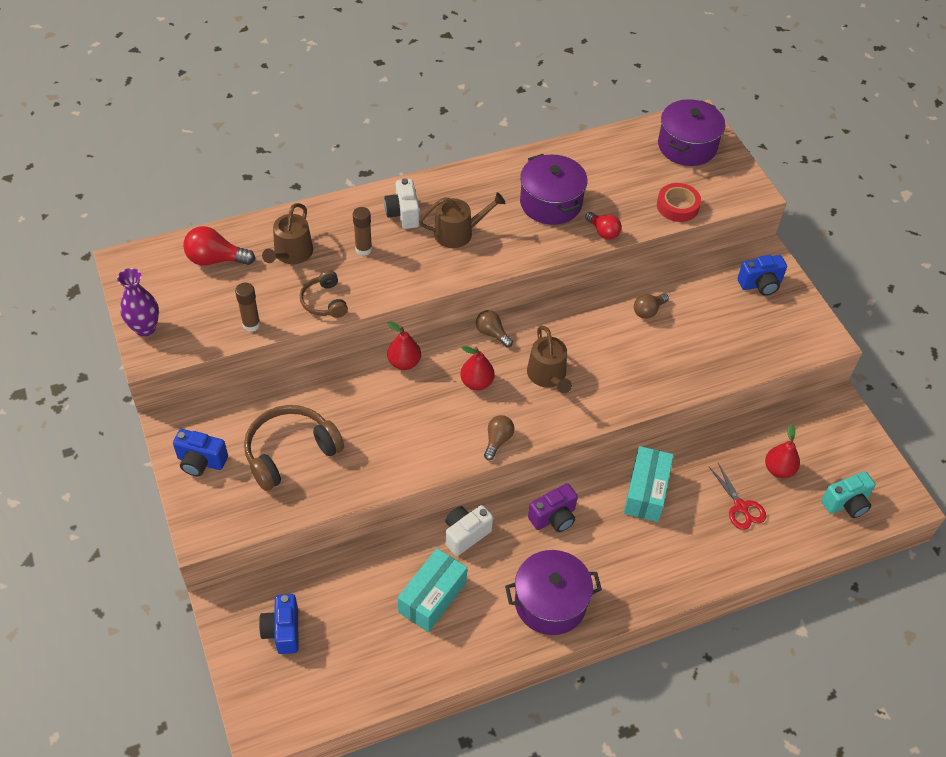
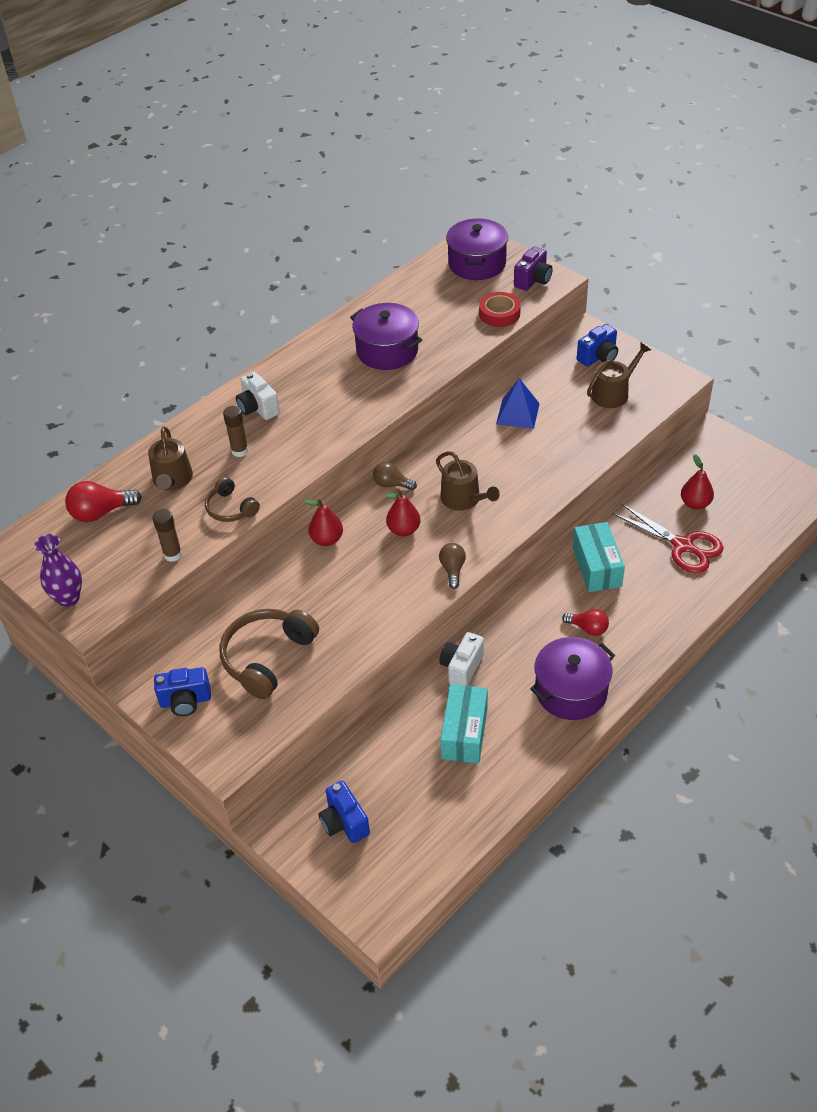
camera: 20 degrees left, 5 degrees down
(458, 233) = (319, 405): brown watering can -> brown watering can (613, 393)
(554, 517) = (530, 621): purple camera -> purple camera (533, 280)
(603, 232) = (448, 357): red light bulb -> red light bulb (588, 628)
(648, 311) = (517, 413): brown light bulb -> blue pyramid
(740, 506) = (682, 545): red scissors -> red scissors, size x1.53
(846, 504) = (765, 508): turquoise camera -> none

